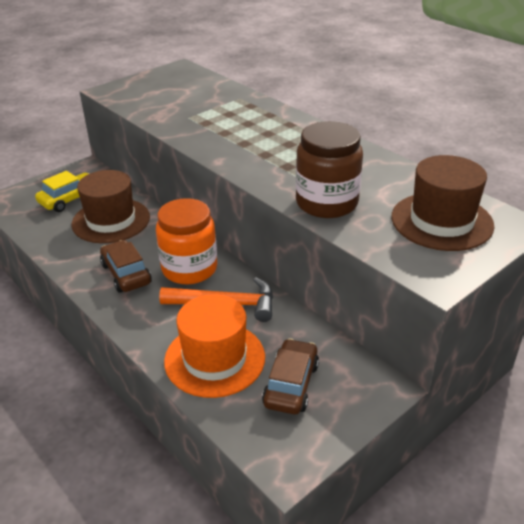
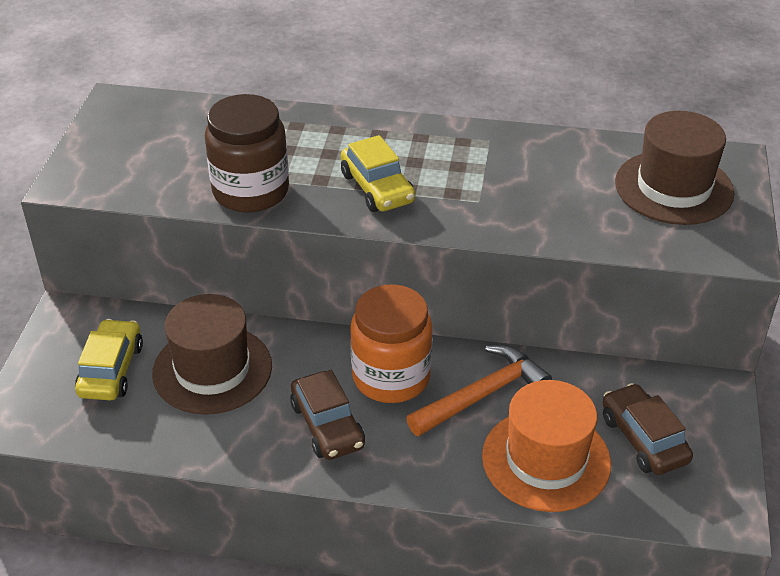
camera: 40 degrees left, 5 degrees up
(126, 274) = (327, 425): brown car -> brown car turned 135 degrees counterclockwise
(248, 147) = (377, 188): none -> yellow car
(326, 203) = (550, 220): brown jar -> brown jar (250, 191)

